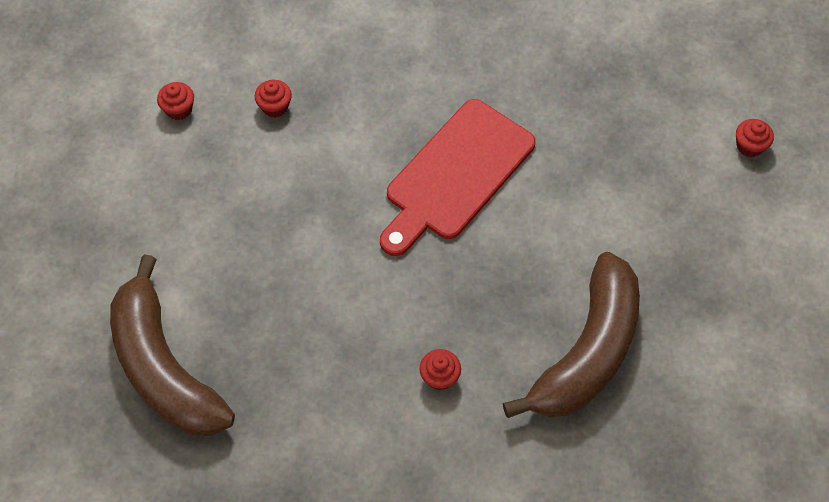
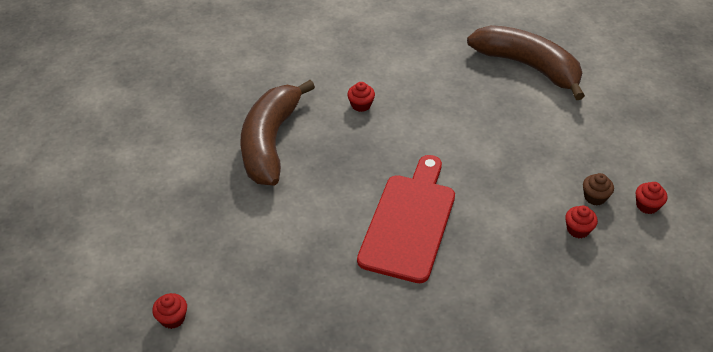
camera: 160 degrees right, 15 degrees down
(228, 137) = (595, 197): none -> brown cupcake

